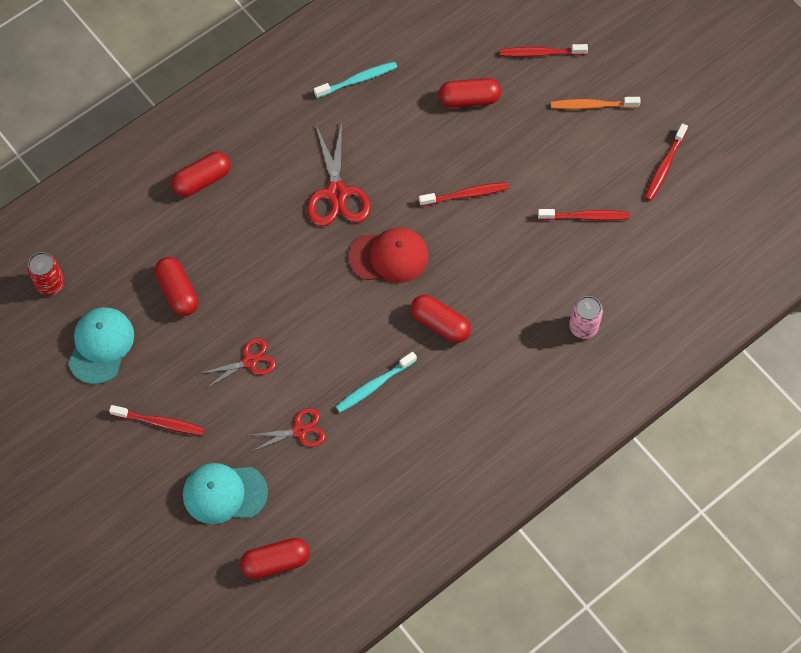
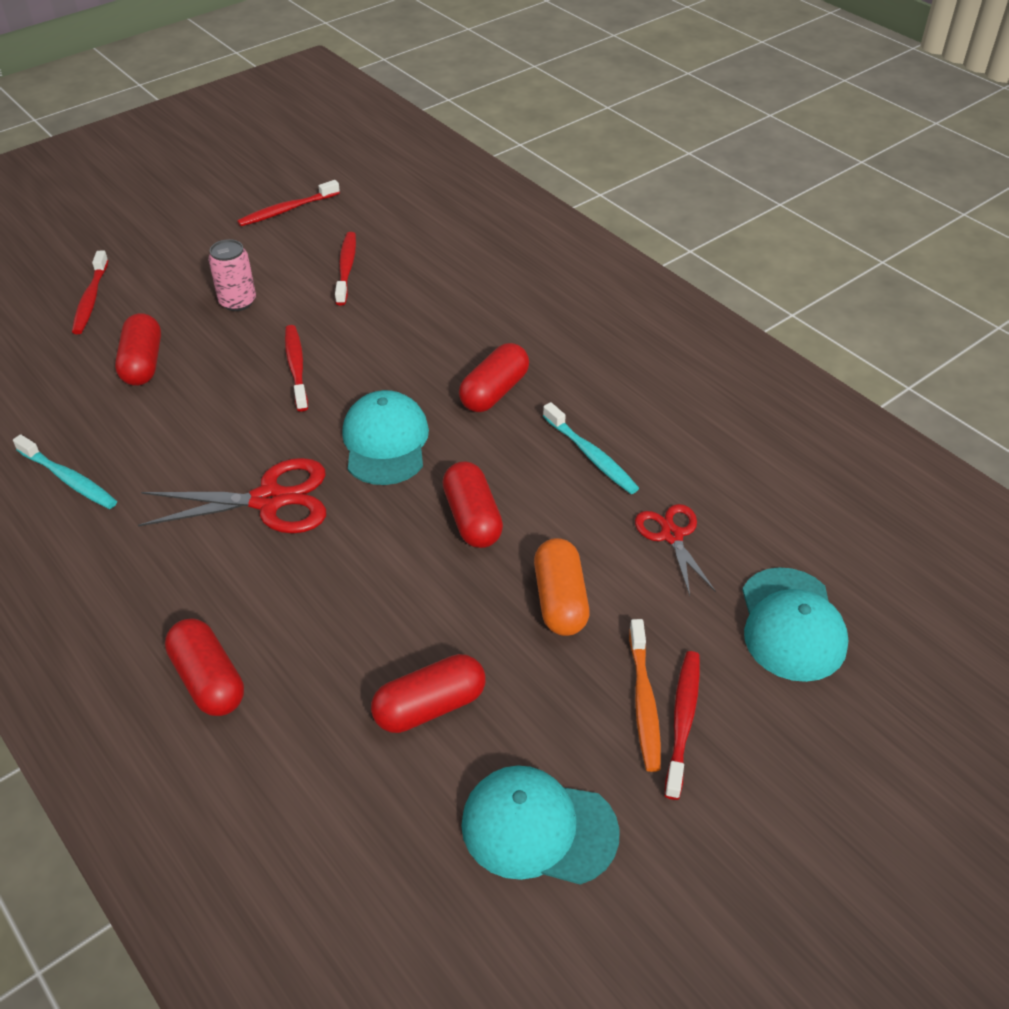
camera: 90 degrees left, 20 degrees down
(50, 284) = (401, 936): red can -> none
(249, 361) = (560, 600): red scissors -> orange capsule
(275, 562) = (885, 558): red capsule -> red capsule (472, 518)
(357, 80) = (69, 479): turquoise toothbrush -> turquoise toothbrush turned 150 degrees clockwise
(389, 256) = (385, 442): red cap -> turquoise cap
(583, 327) = (499, 273): pink can -> pink can (237, 302)
(592, 105) = (186, 260): orange toothbrush -> orange toothbrush (644, 702)
(664, 166) = (287, 210): red toothbrush -> red toothbrush turned 120 degrees clockwise

